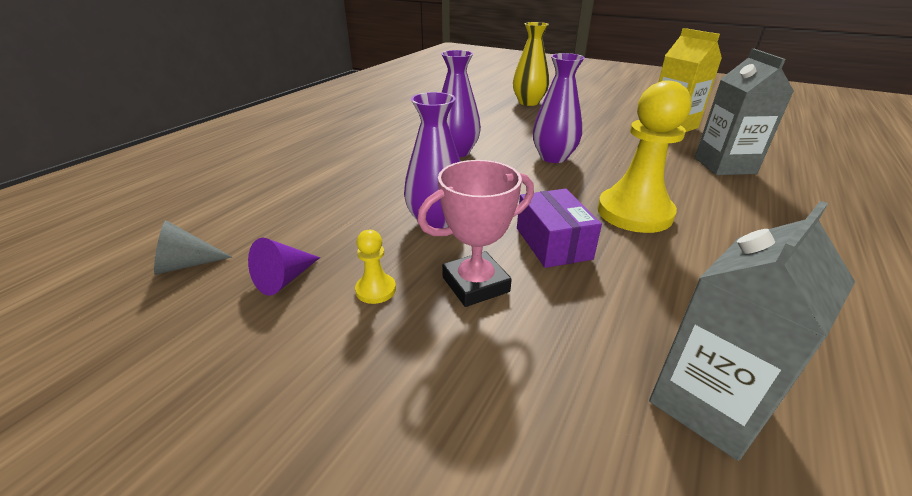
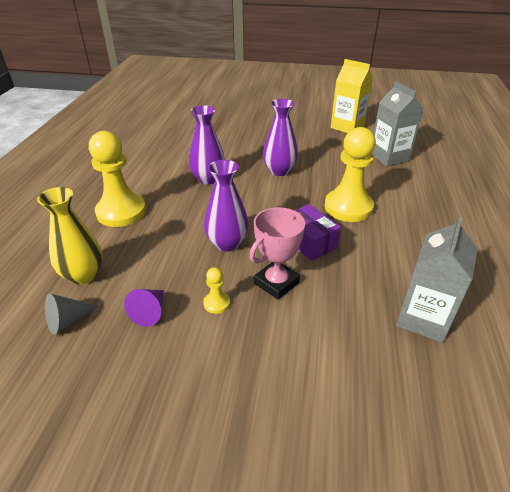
camera: 20 degrees left, 5 degrees up
(334, 167) = (121, 212): none -> yellow pawn
(528, 102) = (238, 119): yellow vase -> yellow vase (83, 275)

